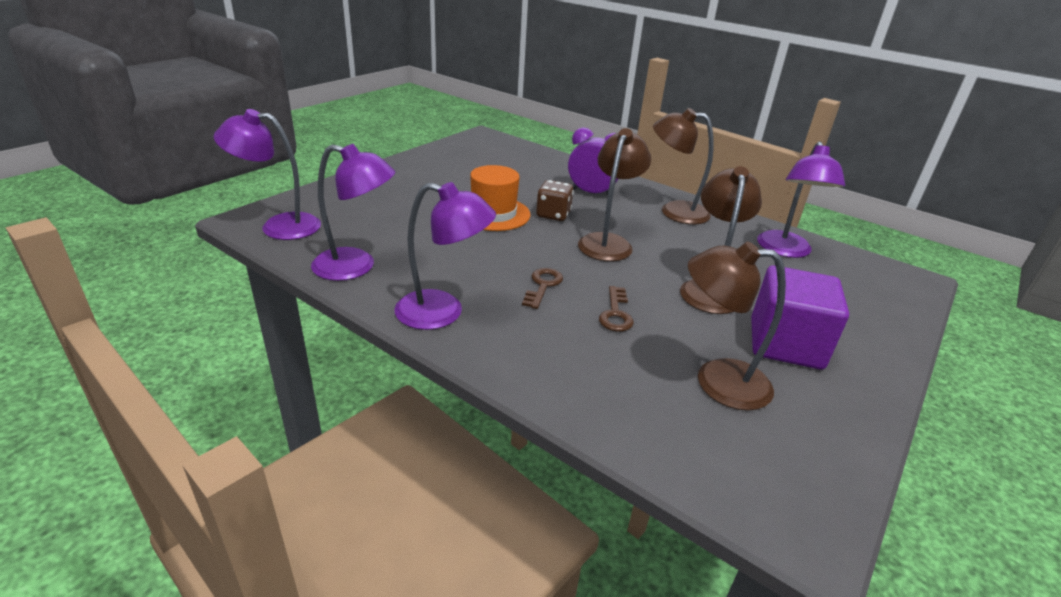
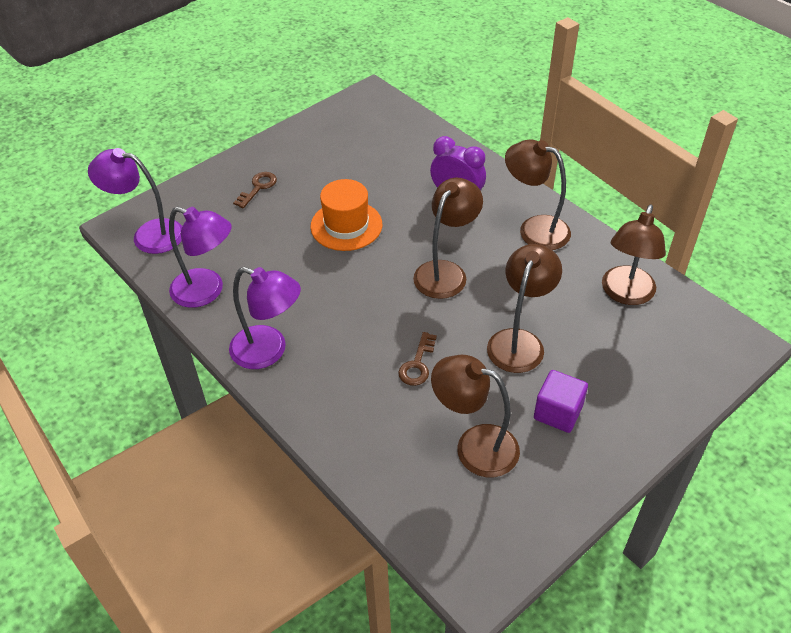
camera: 15 degrees right, 15 degrees up
(543, 286) = (363, 326): brown key -> brown key (258, 188)
(553, 215) = (405, 229): brown dice -> none
(785, 250) = (625, 294): purple lamp -> brown lamp
(785, 344) = (558, 412): purple cube -> purple cube, size x0.65

